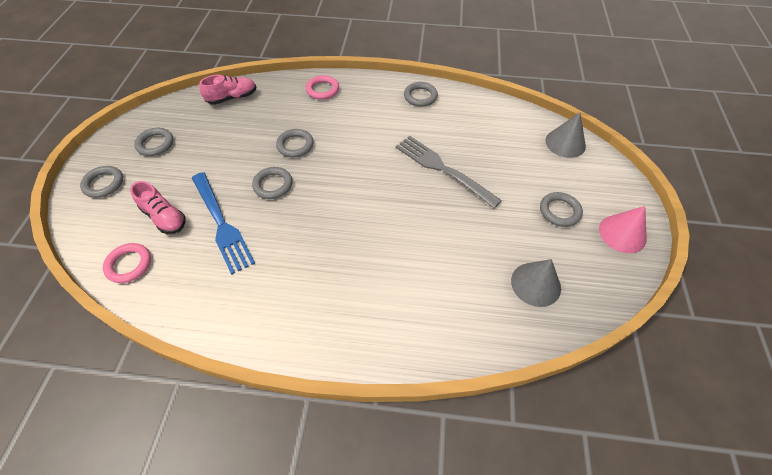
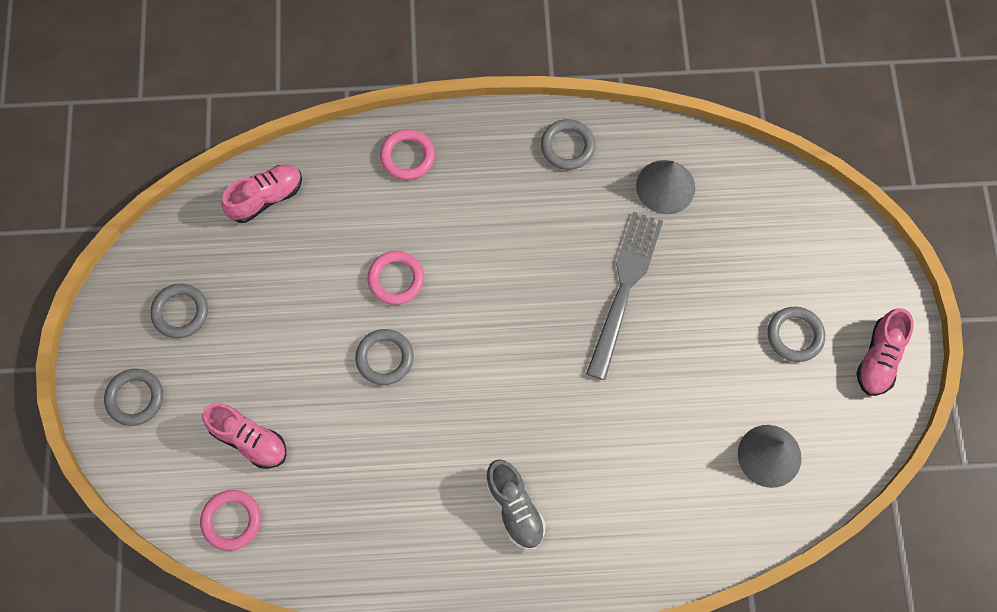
camera: 10 degrees left, 15 degrees up
(221, 224) = (333, 436): blue fork -> none
(295, 145) = (396, 279): grey ring -> pink ring
(334, 289) = (515, 508): none -> grey shoe
(443, 169) = (624, 288): grey fork -> grey fork turned 75 degrees clockwise
(565, 143) = (798, 208): grey cone -> grey cone (665, 186)
(622, 233) = (879, 358): pink cone -> pink shoe

